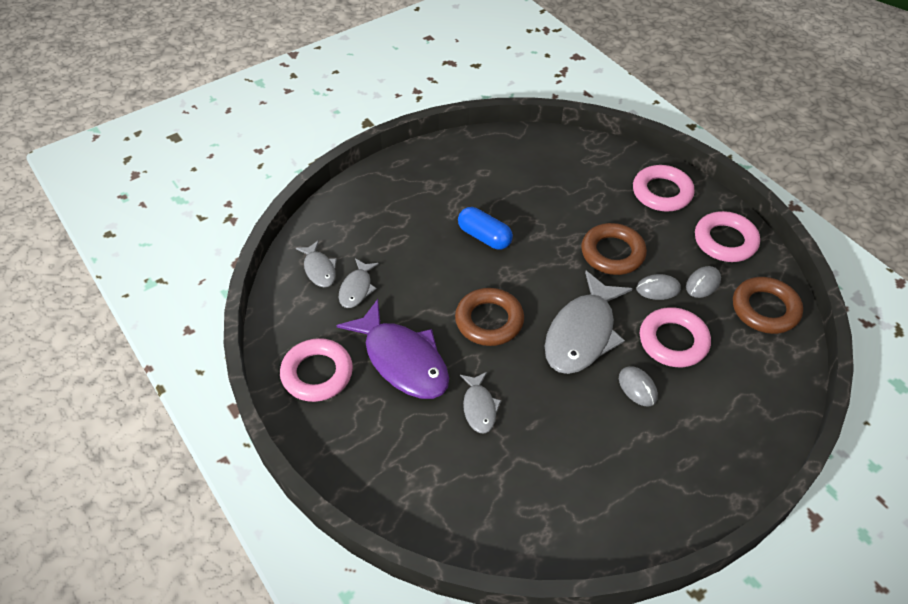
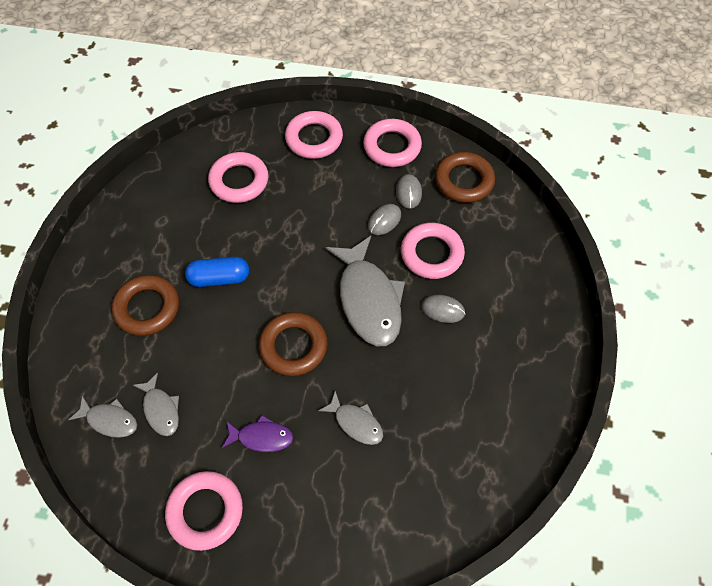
camera: 45 degrees left, 10 degrees up
(403, 360) = (262, 437): purple fish -> purple fish, size x0.51
(569, 183) = (239, 181): none -> pink ring
(612, 253) = (327, 216): brown ring -> brown ring (147, 308)

